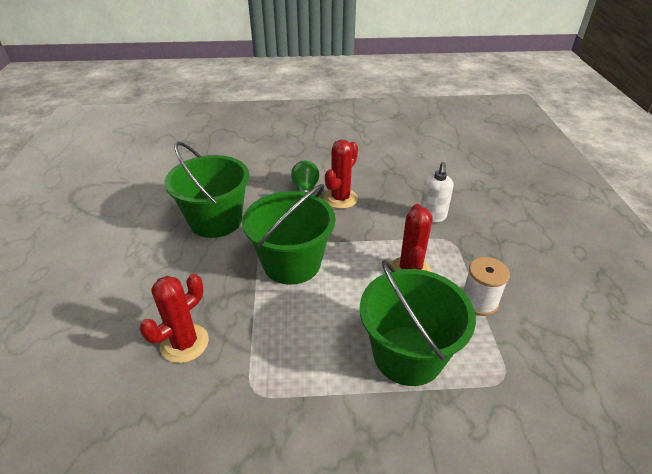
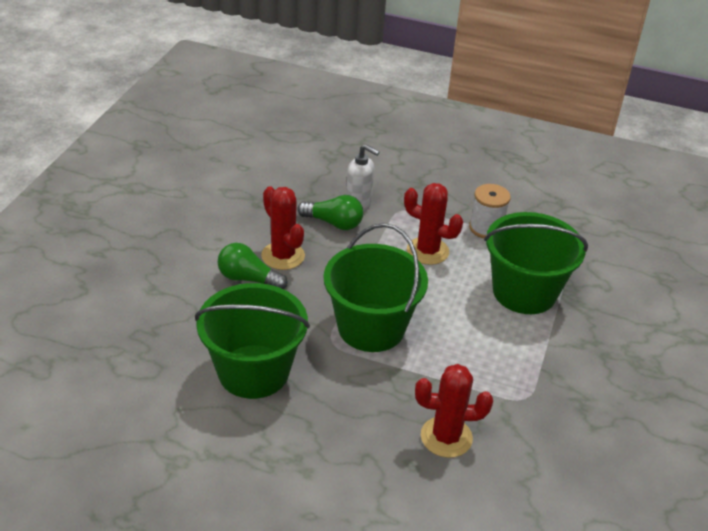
camera: 70 degrees left, 0 degrees up
(184, 343) = (446, 437): red cactus -> red cactus turned 60 degrees counterclockwise
(398, 210) = (333, 223): none -> green light bulb

